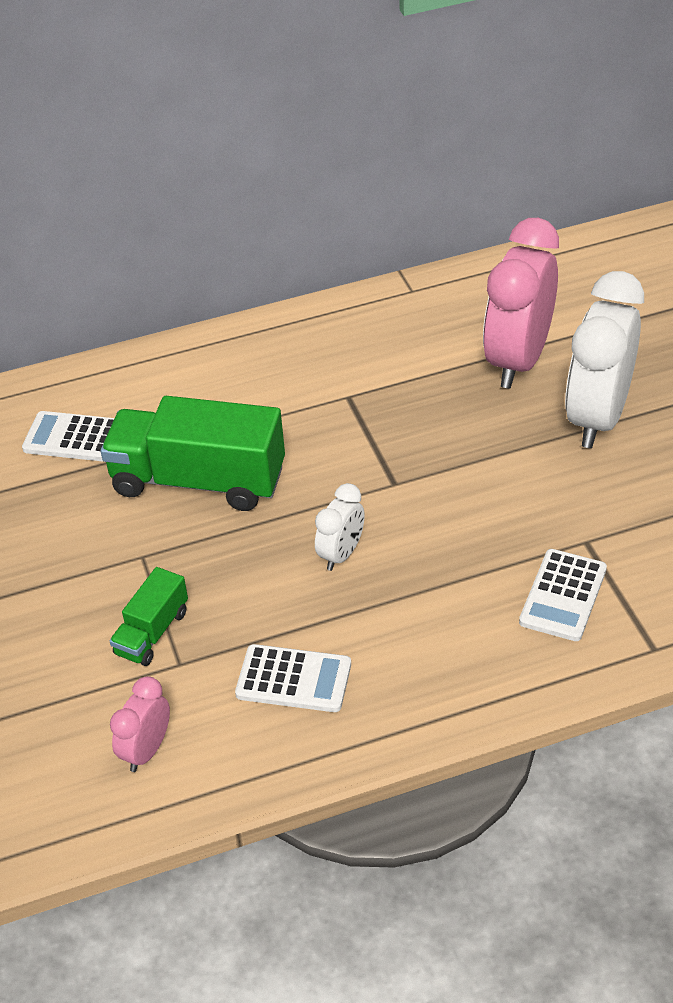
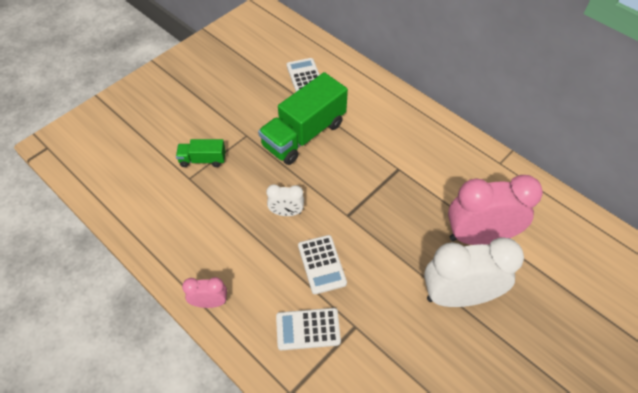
camera: 60 degrees right, 10 degrees up
(146, 750) = (135, 188): pink clock -> pink clock (210, 302)
(198, 481) = (304, 134): green truck -> green truck turned 120 degrees counterclockwise
(293, 679) = (198, 227): white calculator -> white calculator (322, 264)

